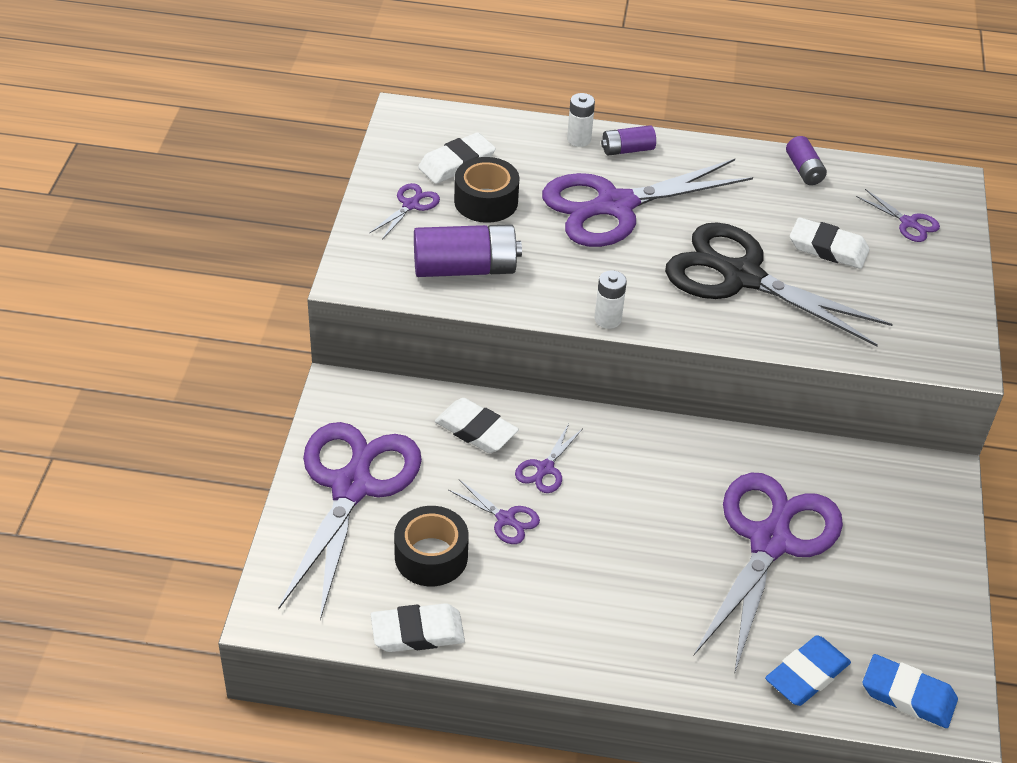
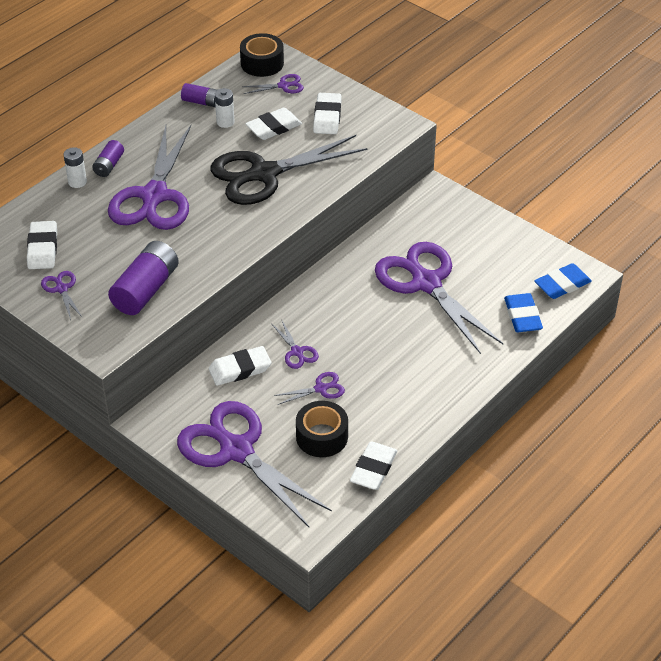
camera: 55 degrees left, 0 degrees up
(486, 201) = (93, 252): black tape -> black tape (262, 63)
(607, 319) = (248, 247): white battery -> white battery (225, 122)
(898, 285) = (327, 117): none -> white eraser

